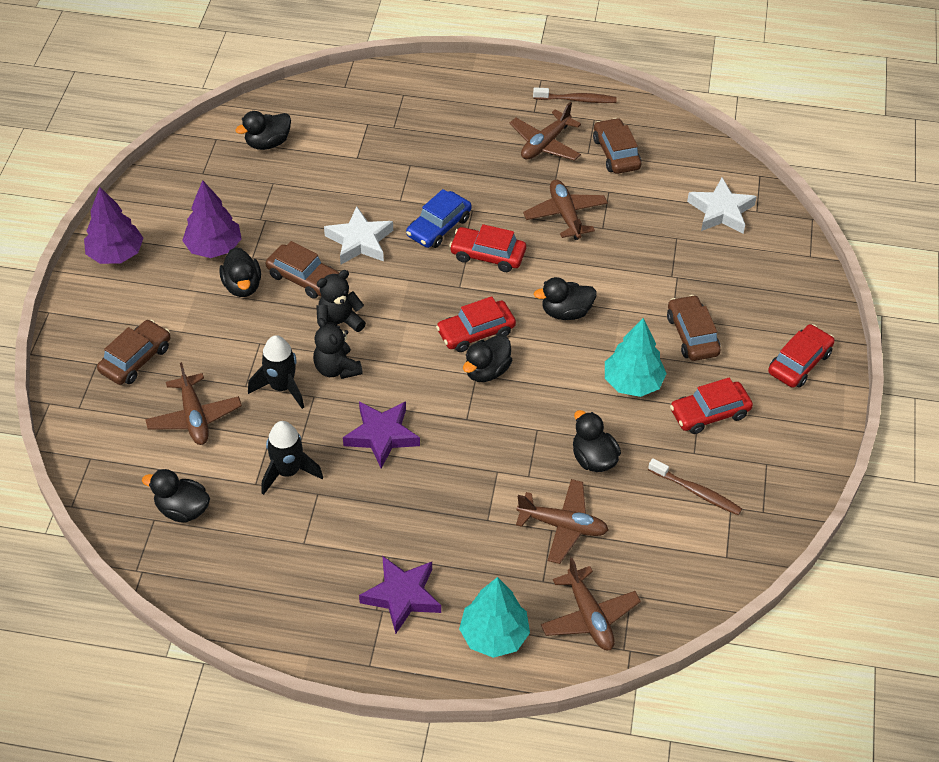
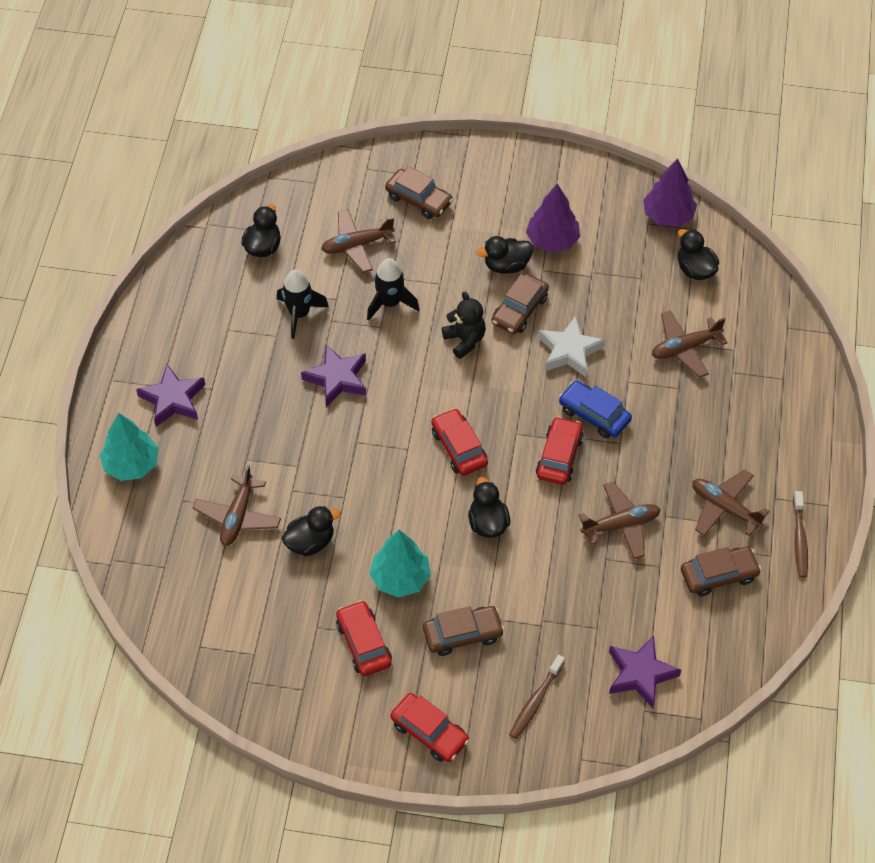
camera: 90 degrees right, 5 degrees up
(116, 254) = (539, 172): purple tree -> purple tree (668, 216)
(337, 368) = (412, 341): black teddy bear -> none
(487, 371) = (412, 457): black duck -> none
(589, 616) = (144, 534): brown plane -> brown plane (685, 348)
(696, 492) = (271, 626): brown toothbrush -> brown toothbrush (535, 701)
(721, 211) = (640, 674): white star -> purple star

